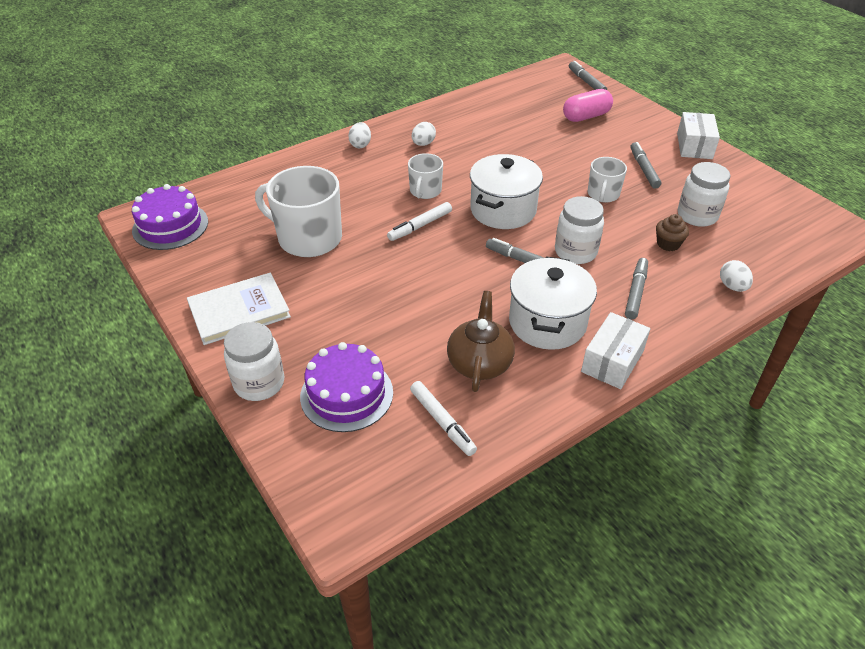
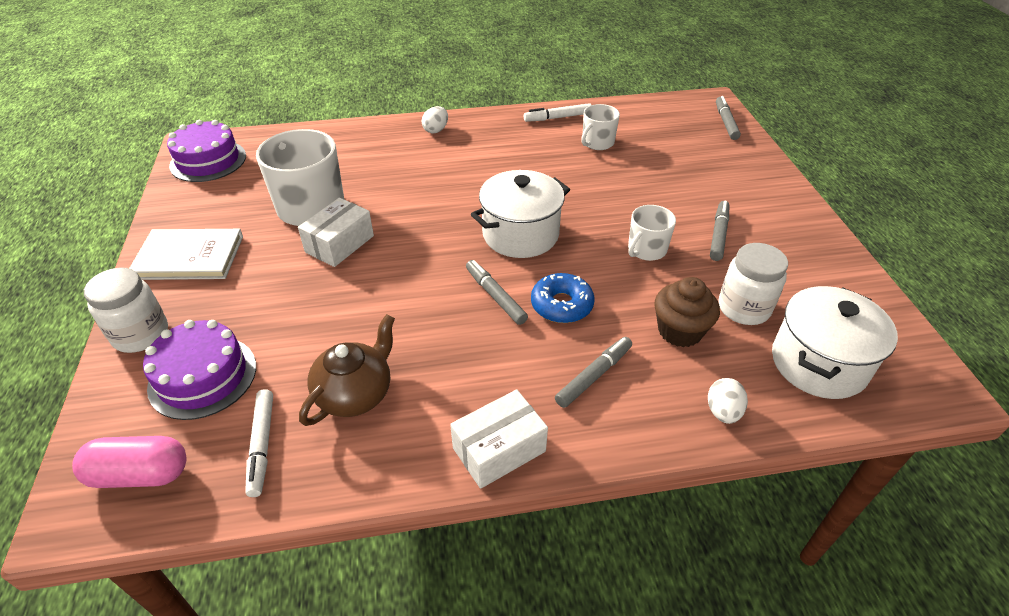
camera: 25 degrees right, 0 degrees up
(420, 226) = (422, 226): white marker -> white marker (557, 118)
(423, 144) = (496, 144): white egg -> none
(425, 191) = (458, 192): white mug -> white mug (597, 143)
(547, 322) = (464, 375): white pot -> white pot (818, 363)
(575, 252) = (561, 305): white jar -> blue donut
(586, 116) = (695, 159): pink capsule -> pink capsule (140, 474)
(668, 244) = (680, 331): brown cupcake -> brown cupcake, size x1.52
(694, 146) = (804, 225): white box -> white box (340, 244)

